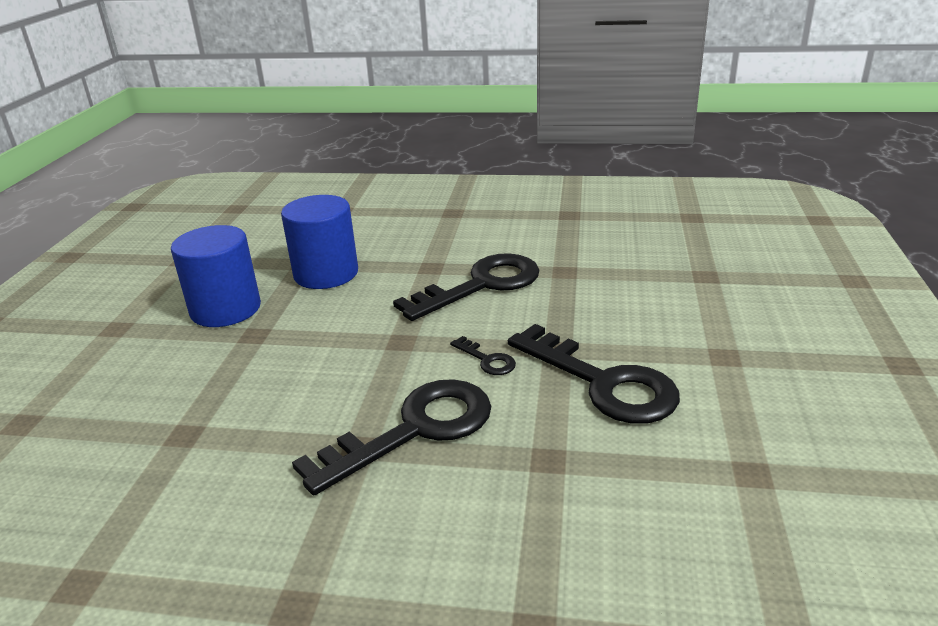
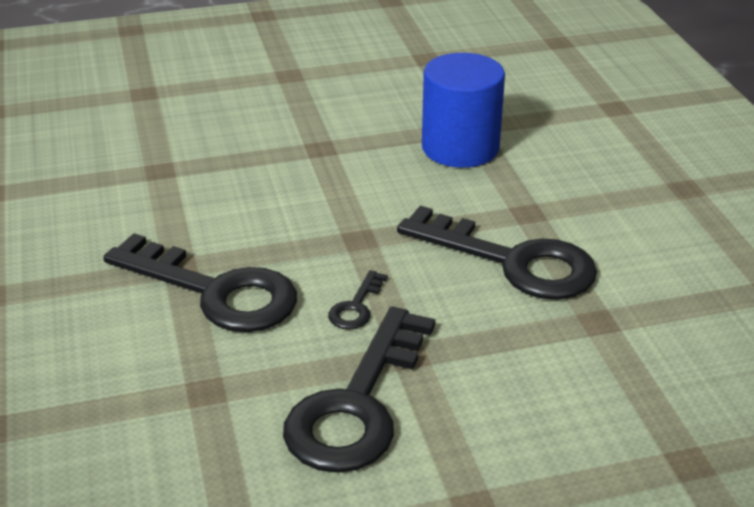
camera: 65 degrees right, 5 degrees up
(225, 309) = (353, 116): blue cylinder -> none

